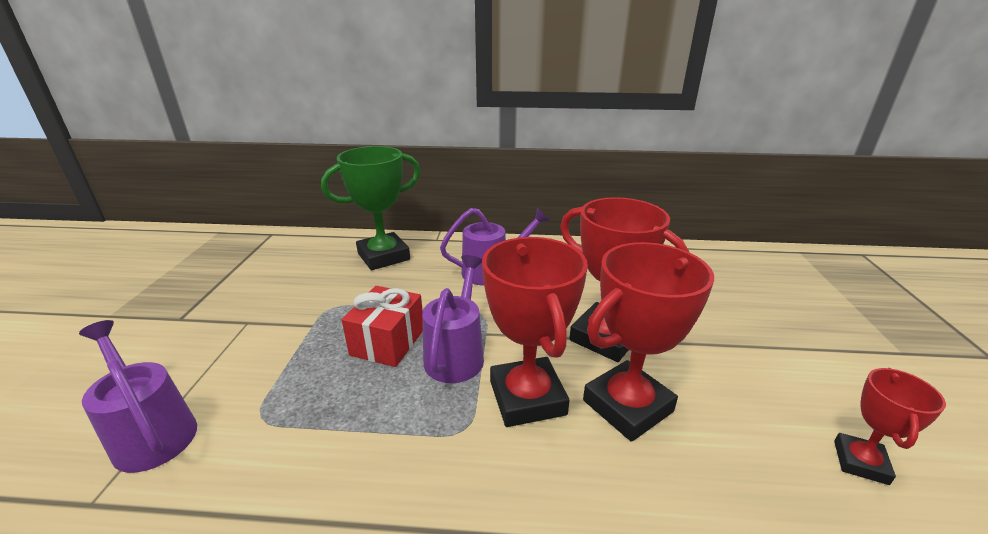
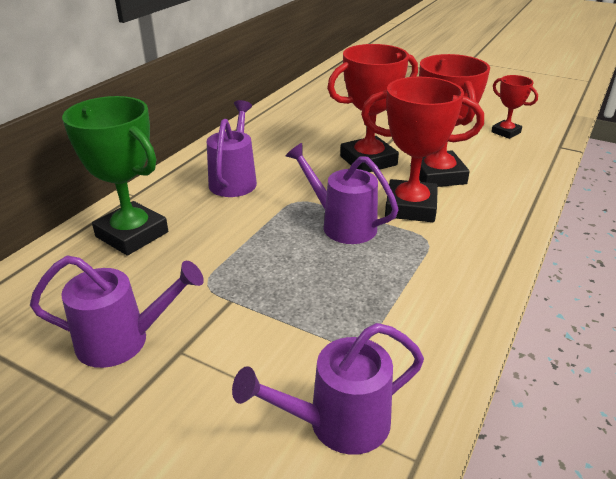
camera: 65 degrees left, 5 degrees up
(258, 296) = (124, 341): none -> purple watering can
(383, 256) = (132, 234): green trophy -> green trophy turned 45 degrees counterclockwise
(388, 342) = (298, 256): red gift -> none

